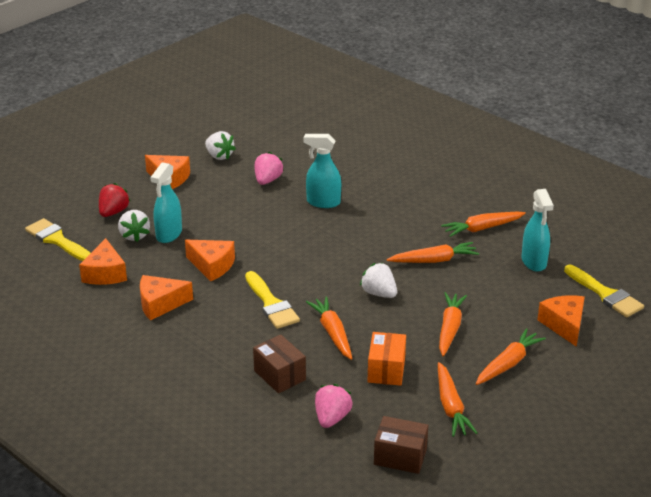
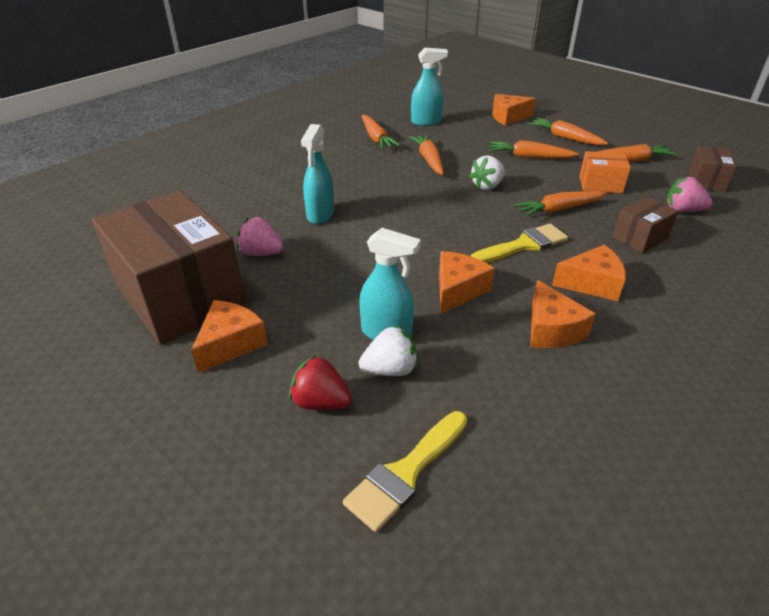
camera: 90 degrees left, 5 degrees up
(105, 273) = (494, 393): orange cheese -> orange cheese (591, 283)
(219, 156) = (181, 296): white strawberry -> brown box
(605, 294) = (465, 102): yellow brush -> none

